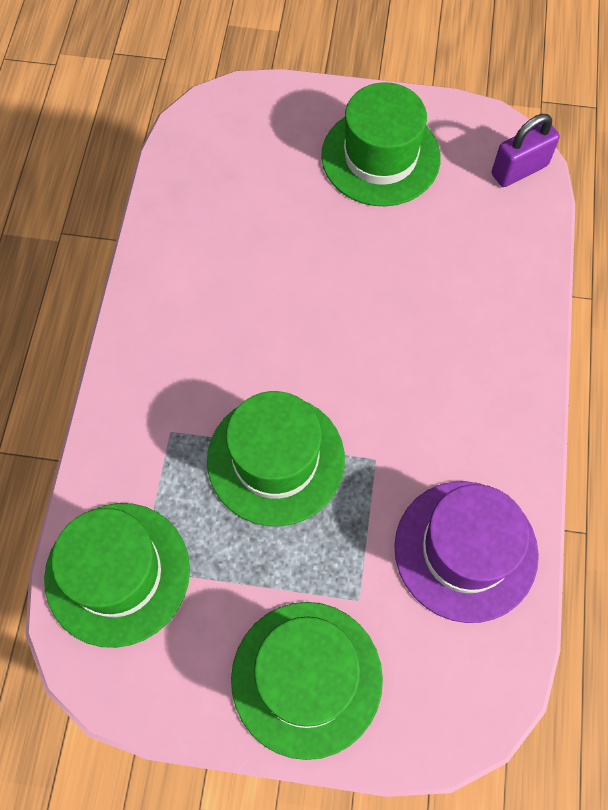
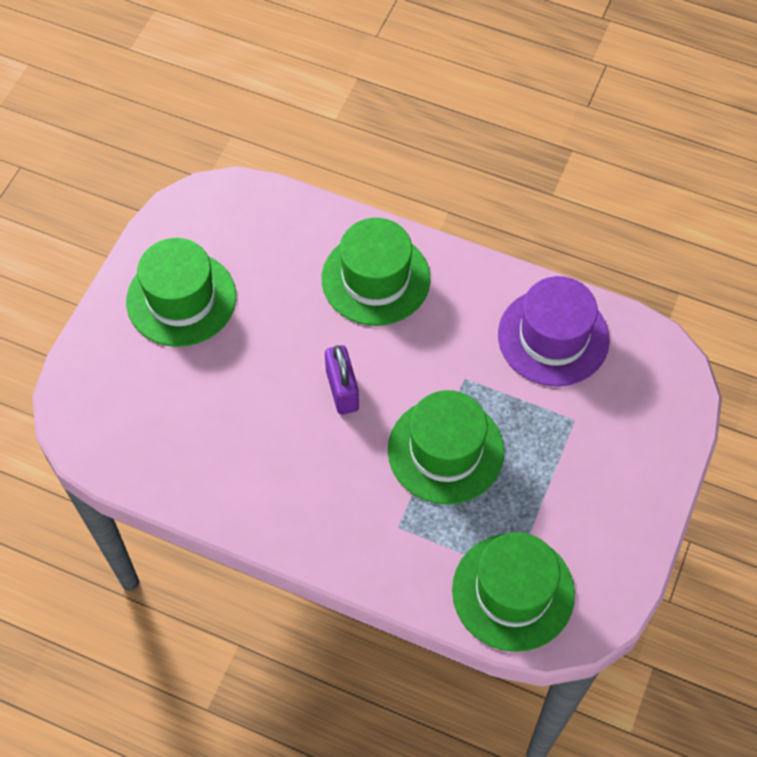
camera: 75 degrees left, 5 degrees down
(306, 678) = (626, 470): green hat -> green hat (376, 279)
(519, 170) = (234, 201): purple padlock -> purple padlock (342, 390)

